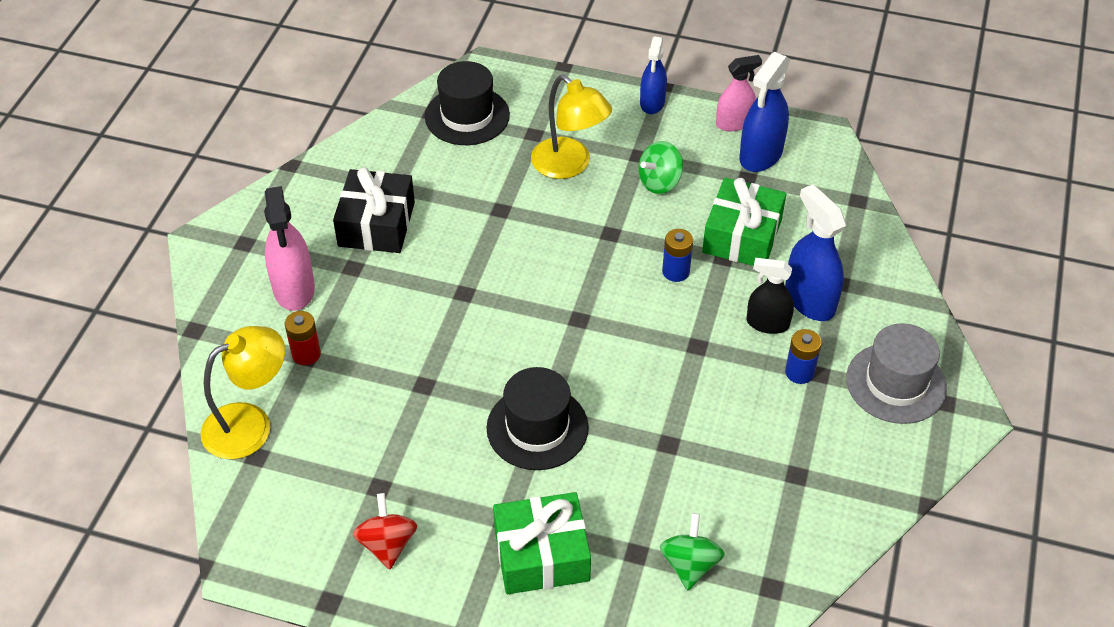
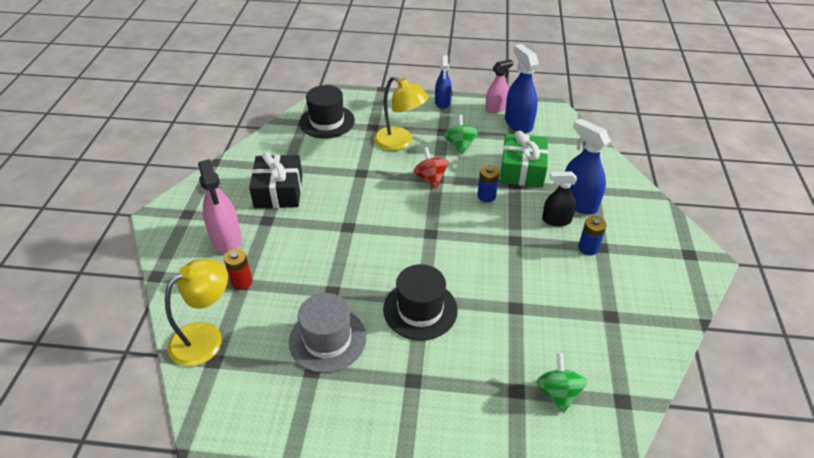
camera: 10 degrees left, 5 degrees down
(387, 544) = (326, 413): red spinning top -> red spinning top (430, 179)
(541, 555) = (446, 403): green gift -> none
(659, 182) = (460, 145): green spinning top -> green spinning top turned 135 degrees clockwise
(761, 155) = (518, 123): blue spray bottle -> blue spray bottle turned 135 degrees clockwise
(896, 383) = (653, 246): grey hat -> grey hat (327, 339)

